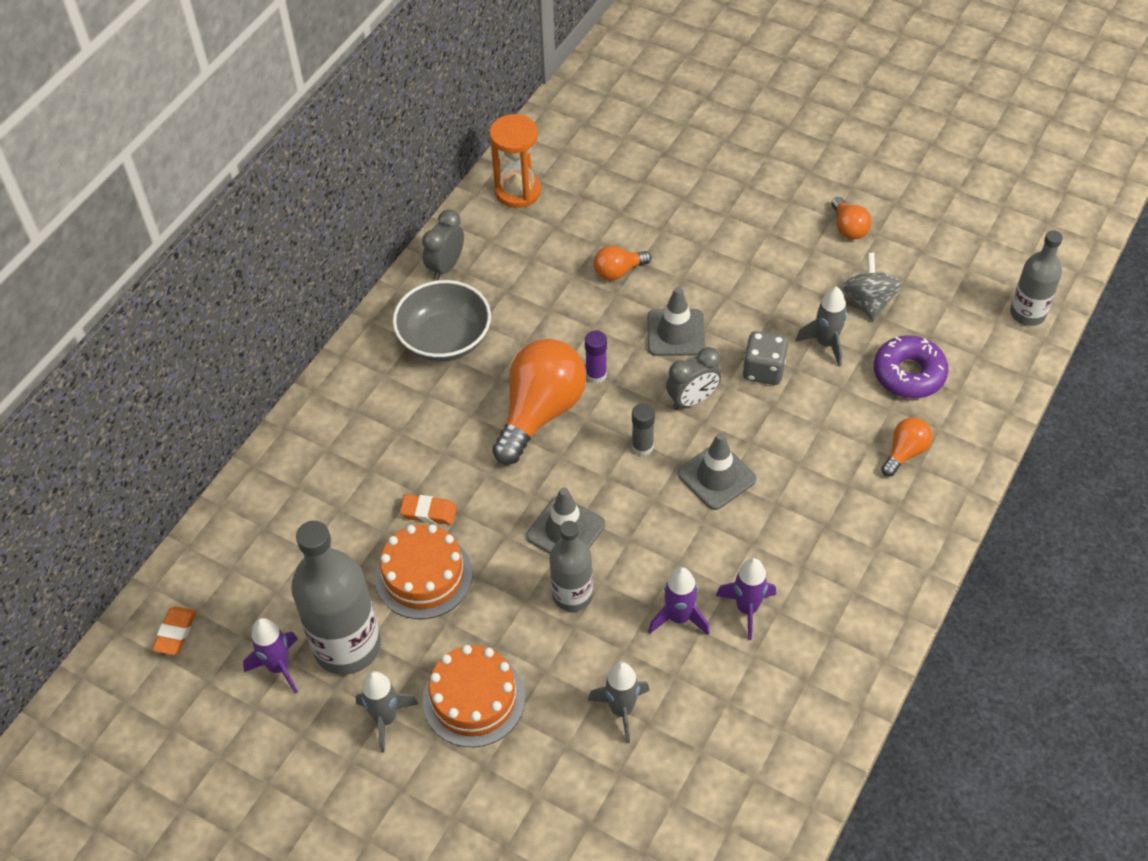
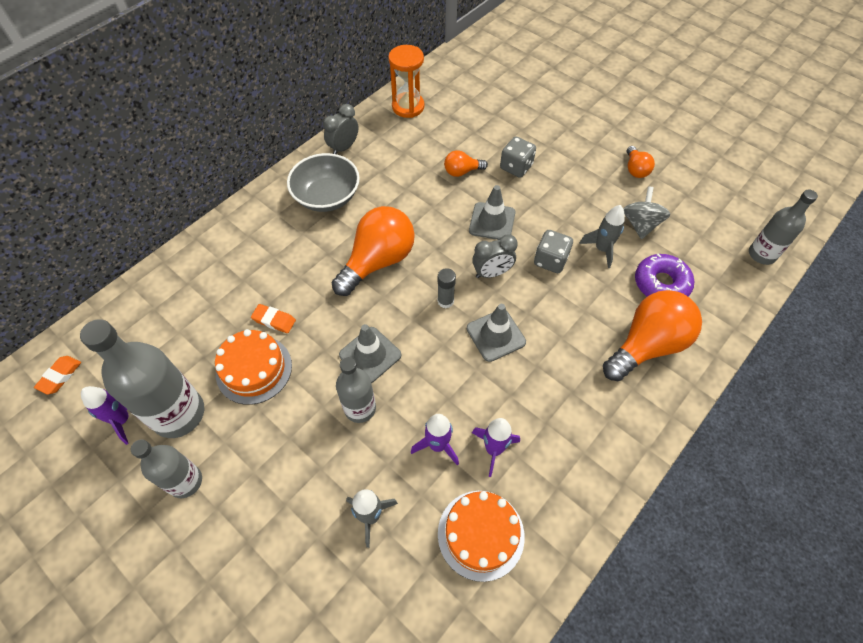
camera: 10 degrees right, 5 degrees up
(385, 719) = (185, 481): grey rocket -> grey bottle
(474, 699) = (258, 480): orange cake -> orange cake (481, 534)
(596, 374) = (426, 241): purple glue stick -> none
(689, 252) = (516, 167): none -> grey dice
(905, 452) = (647, 345): orange light bulb -> orange light bulb, size x2.05

